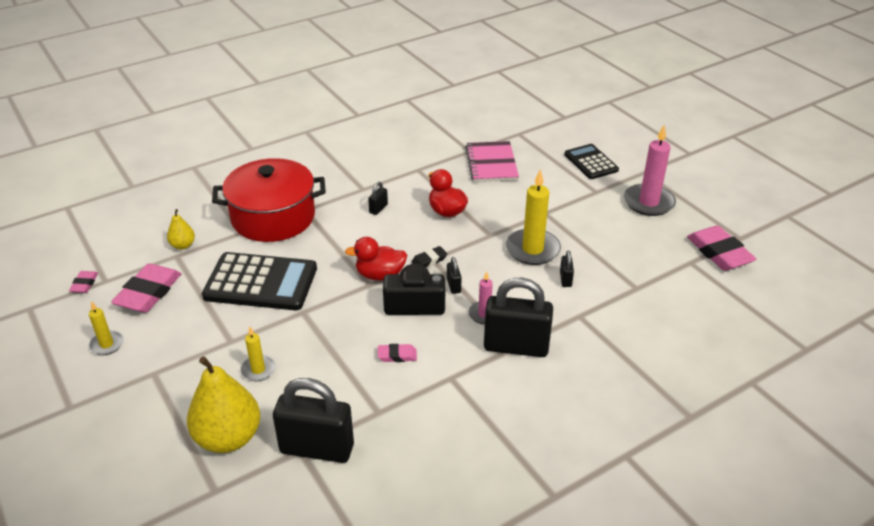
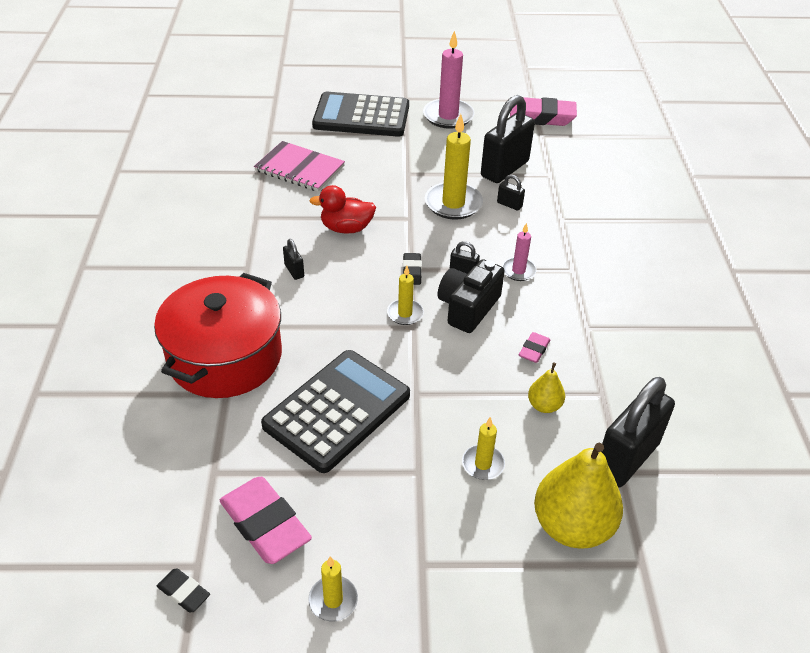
camera: 60 degrees left, 5 degrees up
(84, 284) = (184, 592): pink eraser -> black eraser
(183, 245) = (198, 459): yellow pear -> yellow pear (544, 405)
(380, 275) = (405, 313): red duck -> yellow candle
(516, 347) = (574, 271): black padlock -> black padlock (504, 169)
(590, 162) = (361, 116): black calculator -> black calculator, size x1.67

